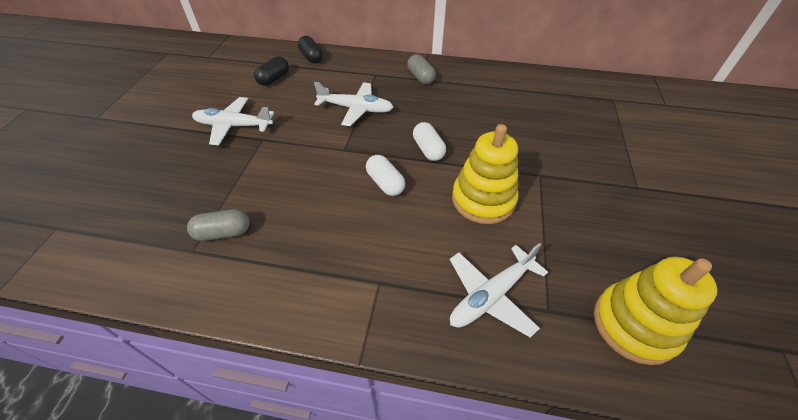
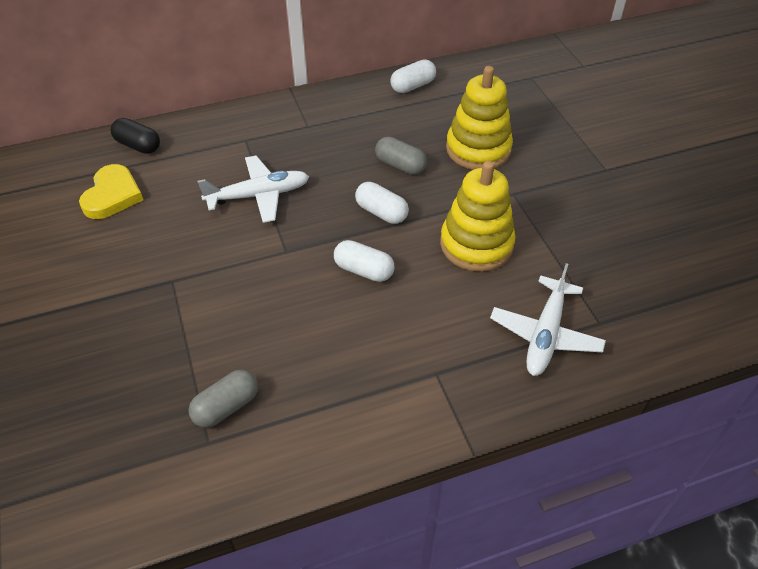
camera: 30 degrees left, 0 degrees up
(234, 126) = (117, 280): white plane -> none
(274, 79) = (112, 195): black capsule -> yellow heart
(421, 77) = (305, 124): grey capsule -> grey capsule (400, 165)
(513, 77) = (412, 86): none -> white capsule
(634, 325) = (672, 301): yellow stacking toy -> yellow stacking toy (478, 149)

